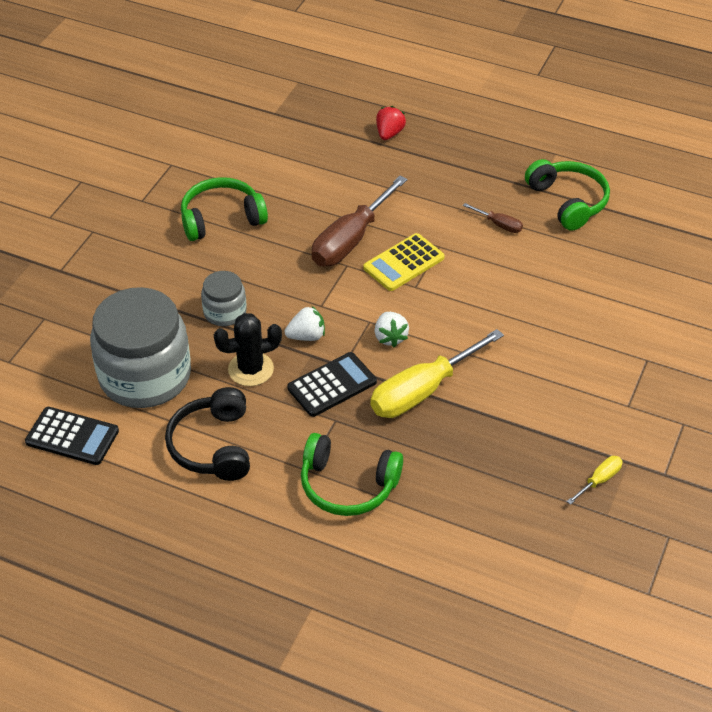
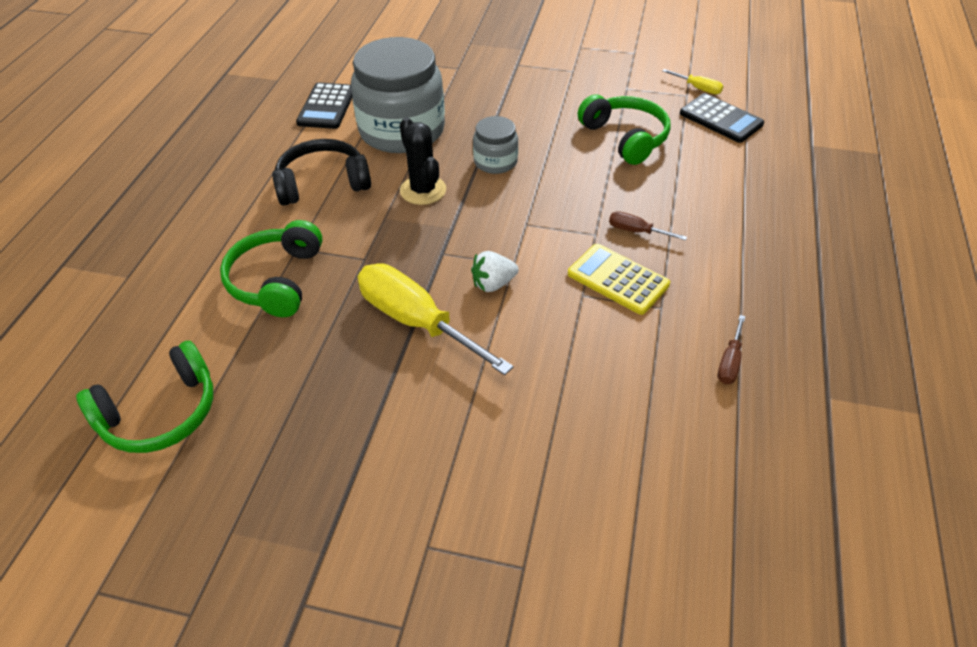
camera: 80 degrees right, 0 degrees up
(306, 336) = (478, 220): white strawberry -> none
(332, 385) = (412, 249): black calculator -> black calculator (720, 119)
(351, 240) = (636, 231): brown screwdriver -> brown screwdriver, size x0.45
(389, 133) = (840, 237): red strawberry -> none
(568, 201) = (821, 437): green headphones -> green headphones (160, 413)
(599, 480) = (288, 518): yellow screwdriver -> yellow screwdriver (698, 88)

